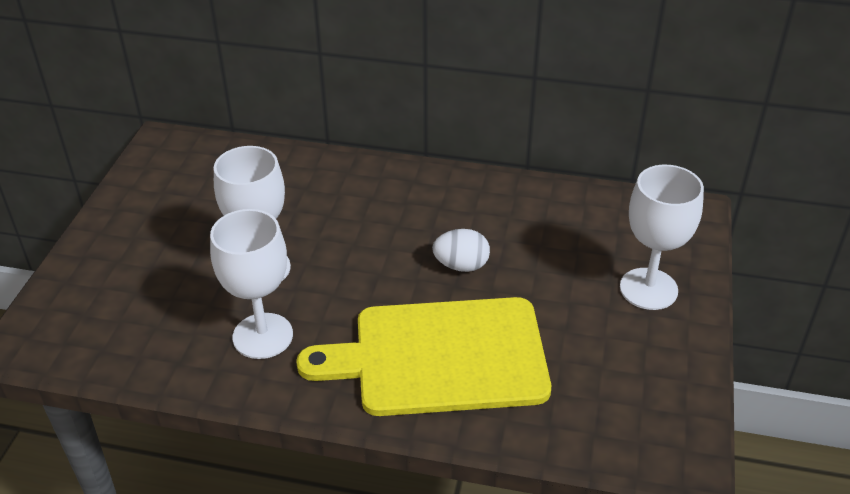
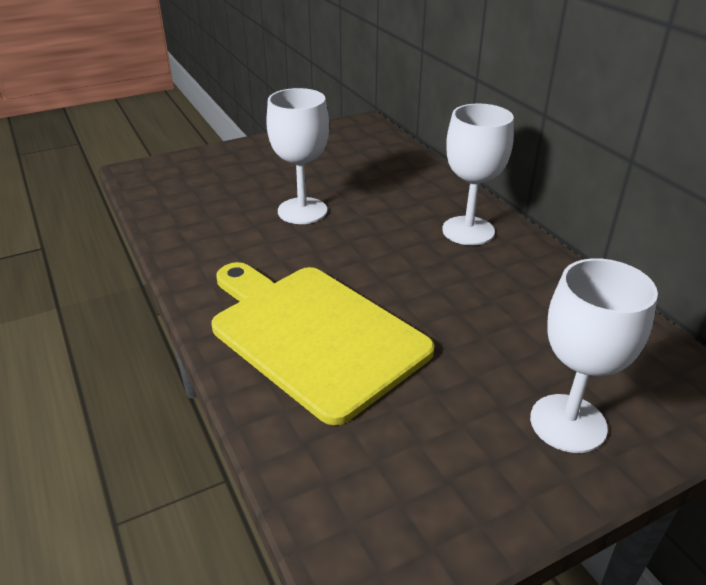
camera: 50 degrees right, 5 degrees down
(263, 336) = (238, 243): white goblet -> white goblet (468, 231)
(461, 265) = (429, 292): white egg -> none

